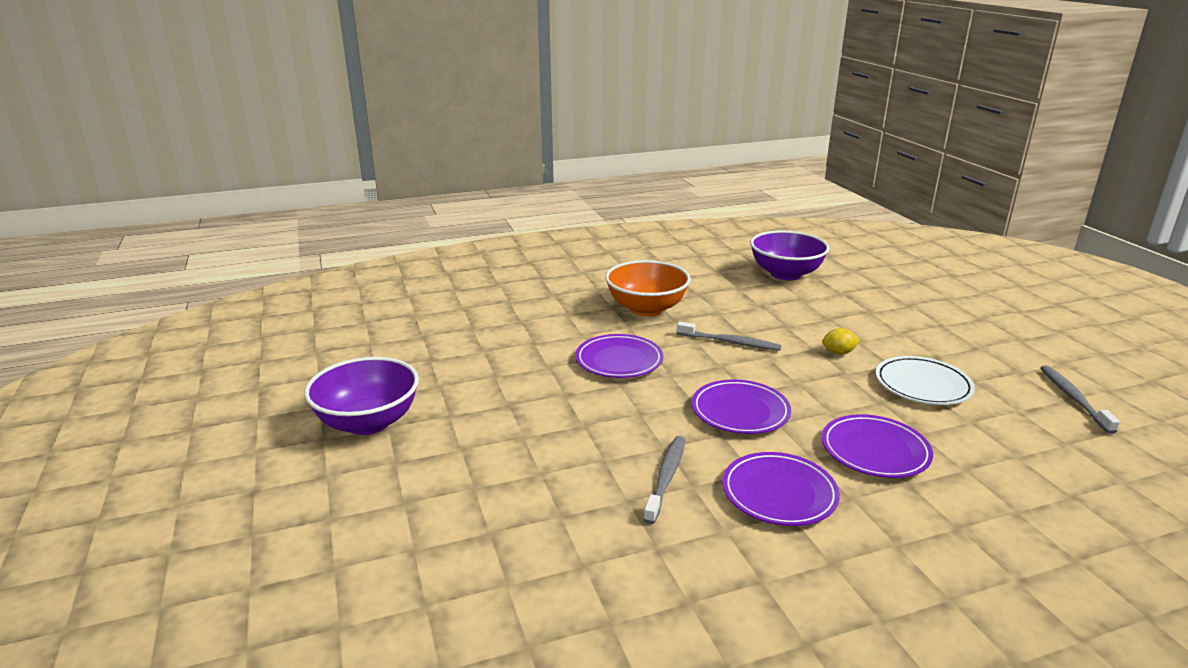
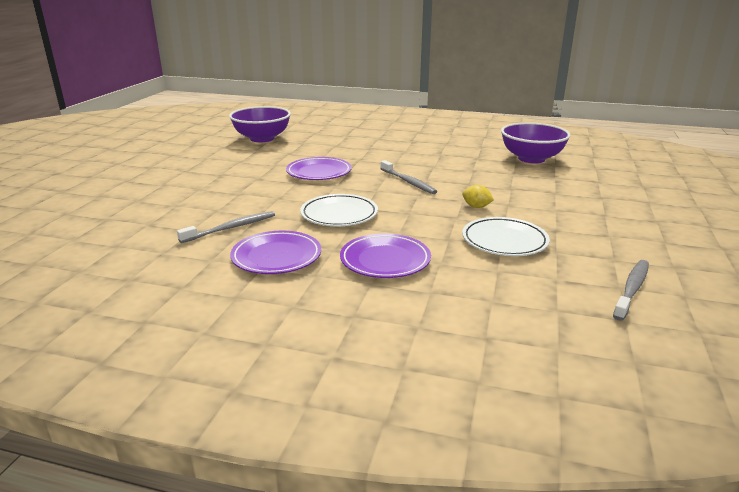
camera: 35 degrees right, 0 degrees up
(368, 422) = (146, 163): purple bowl -> purple bowl (262, 138)
(646, 309) = (389, 154): orange bowl -> none
(740, 411) = (339, 214): purple plate -> white plate

